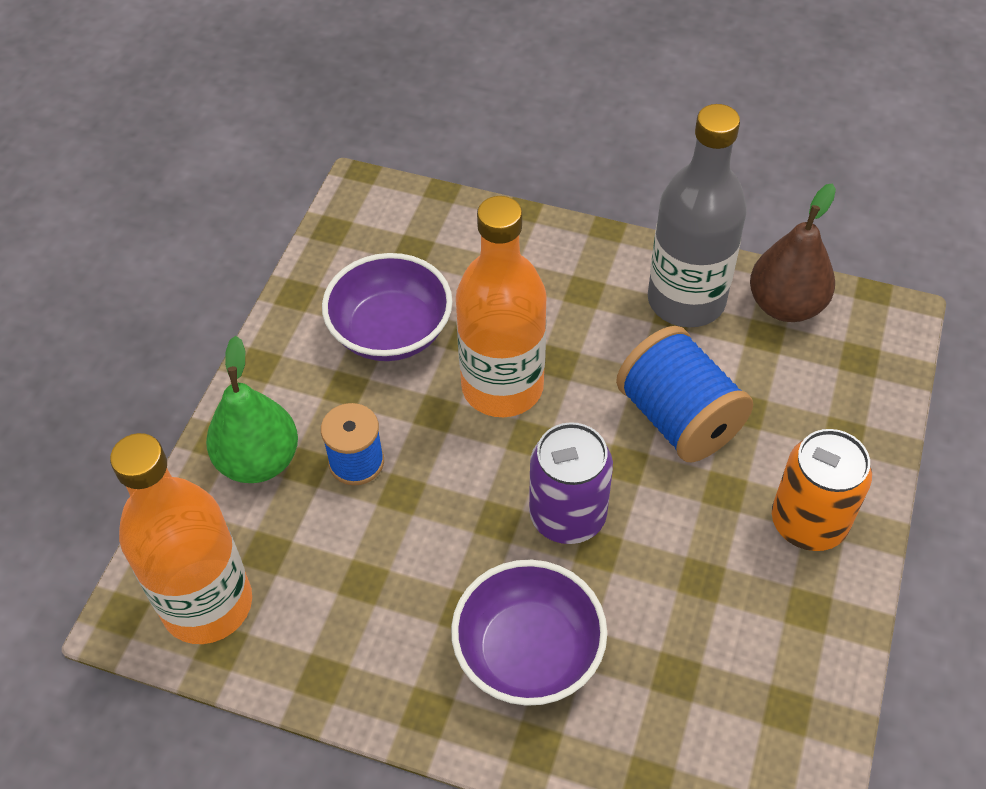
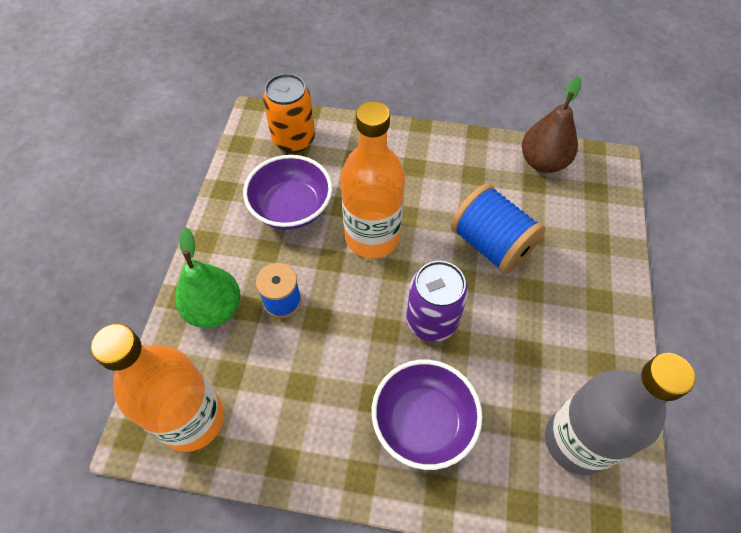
camera: 10 degrees left, 5 degrees up
(686, 300) = (480, 166): grey bottle -> grey bottle (577, 441)
(808, 522) = (589, 304): orange can -> orange can (294, 139)

